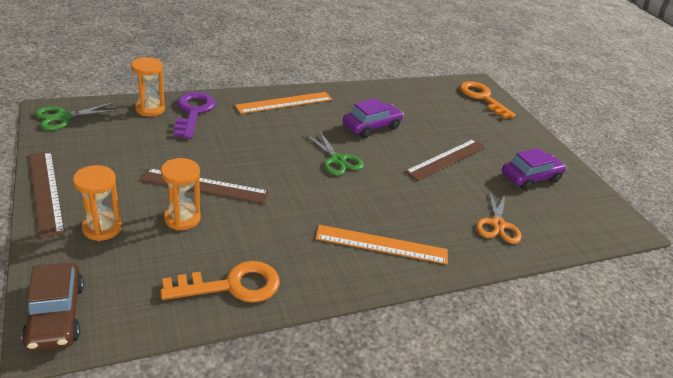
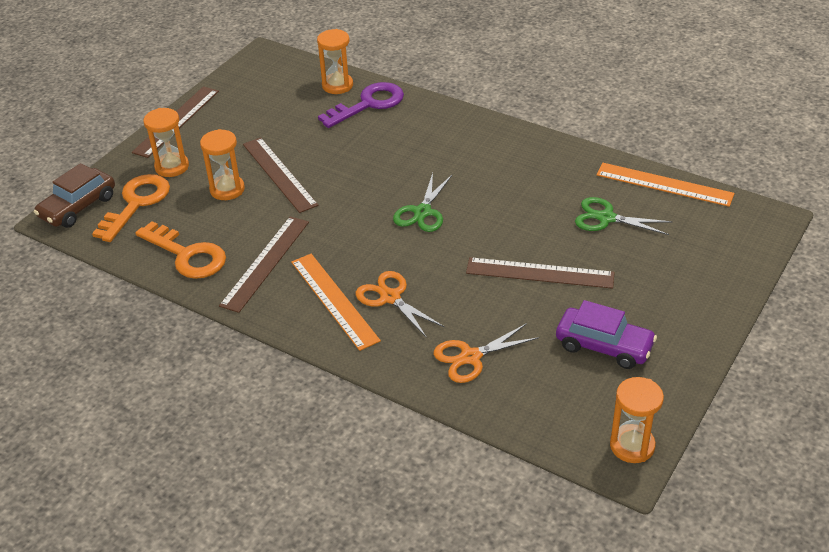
camera: 60 degrees right, 5 degrees up
(63, 117) = (265, 65): green scissors -> green scissors (606, 218)
(284, 102) = (468, 132): orange ruler -> orange ruler (664, 184)
(299, 251) = (265, 263): none -> brown ruler
(371, 126) = (517, 199): purple car -> none
(407, 220) = (390, 297): none -> orange scissors
(482, 98) = (732, 237): orange key -> orange key (136, 203)
(618, 217) = (632, 446): none -> orange hourglass

